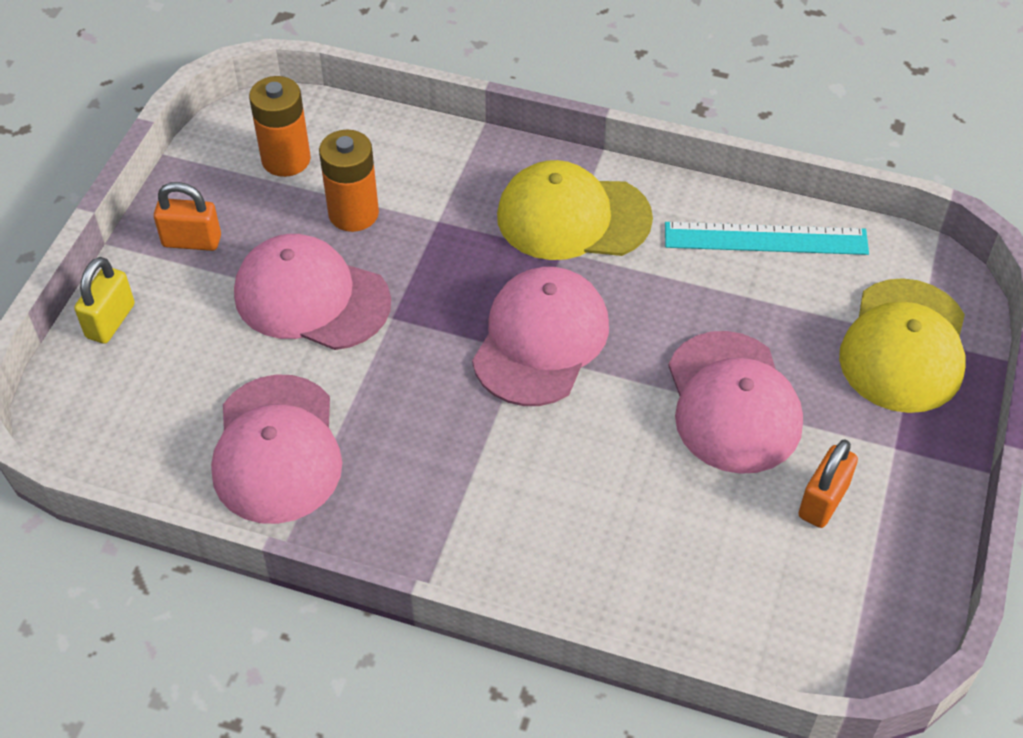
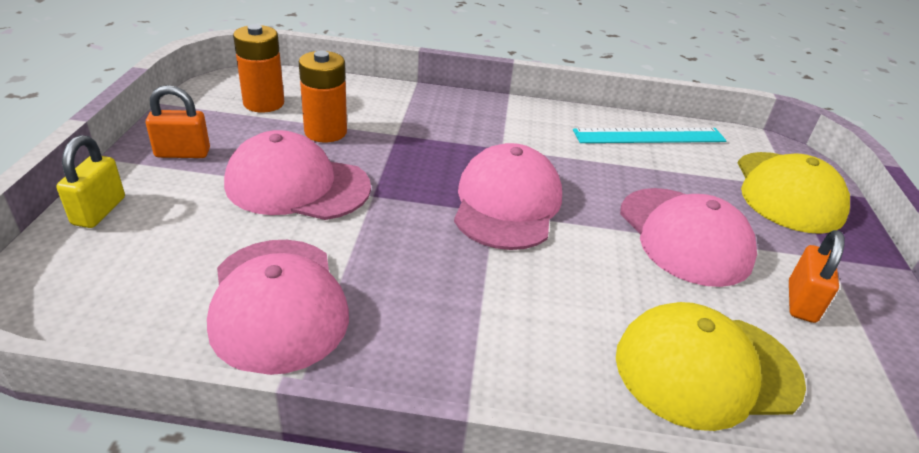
camera: 15 degrees left, 15 degrees down
(573, 217) = (502, 129): yellow cap -> yellow cap (706, 369)

